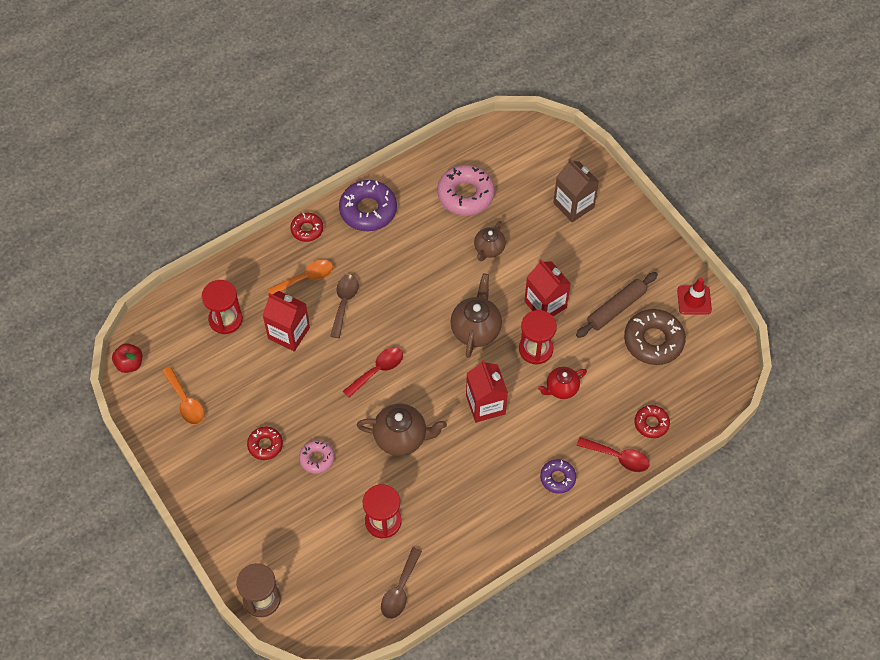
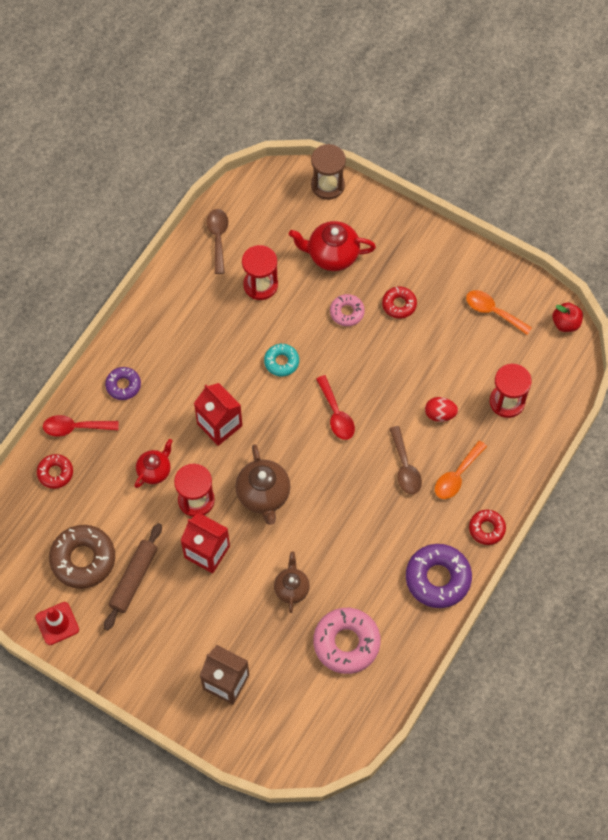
camera: 155 degrees right, 5 degrees up
(289, 333) = (440, 414): red carton -> red egg
(299, 521) = (332, 255): none -> red teapot
(378, 370) = (336, 414): red spoon -> red spoon turned 45 degrees counterclockwise
(401, 438) = (281, 362): brown teapot -> turquoise donut

